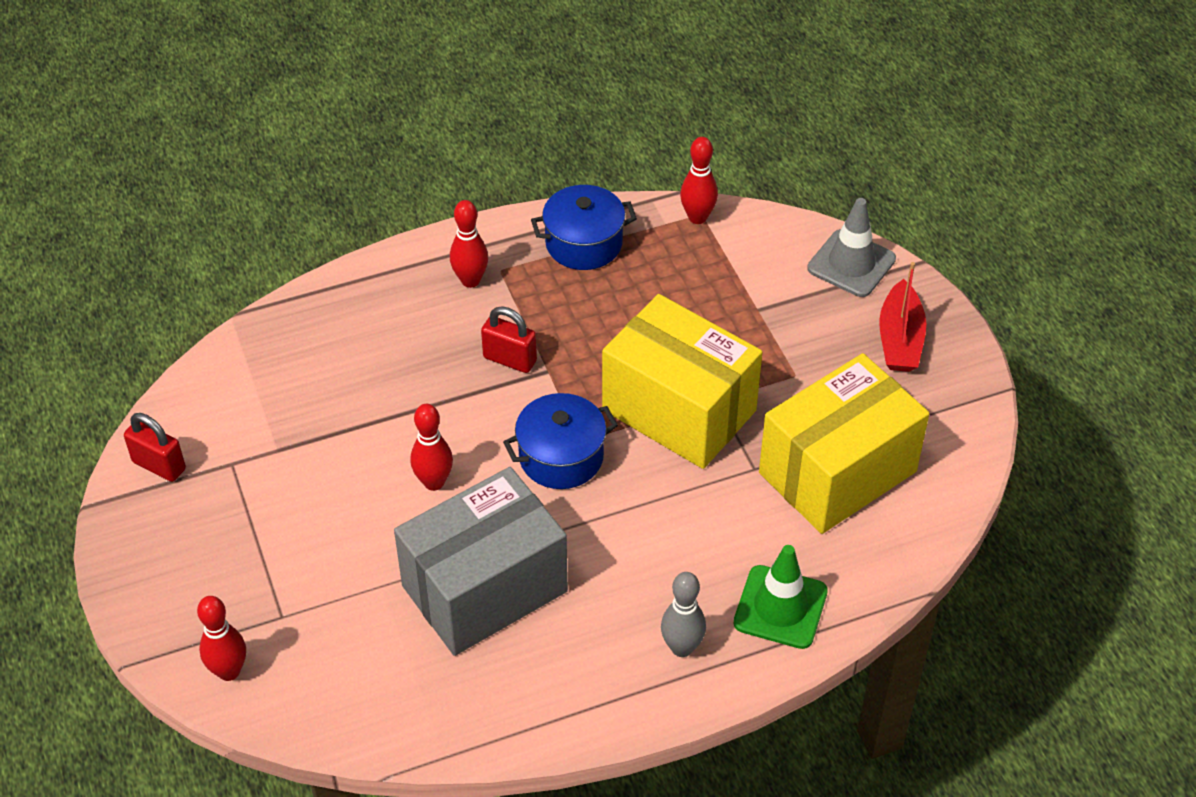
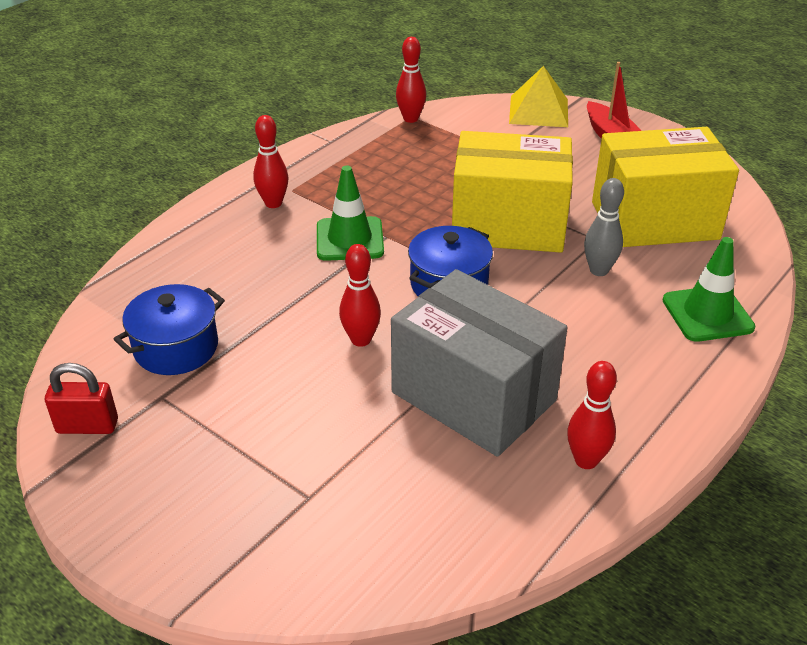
camera: 30 degrees left, 10 degrees down
(229, 671) = (293, 568): red bowling pin -> red bowling pin (586, 460)
(484, 588) = (473, 396): grey box -> grey box turned 75 degrees counterclockwise
(510, 359) = (349, 239): red padlock -> green traffic cone
(584, 243) = (342, 156): blue pot -> blue pot (176, 348)
(682, 647) = (668, 370): grey bowling pin -> grey bowling pin (599, 270)
(837, 472) = (654, 220): yellow box -> yellow box turned 60 degrees clockwise
(851, 264) = (539, 111): grey traffic cone -> yellow pyramid

